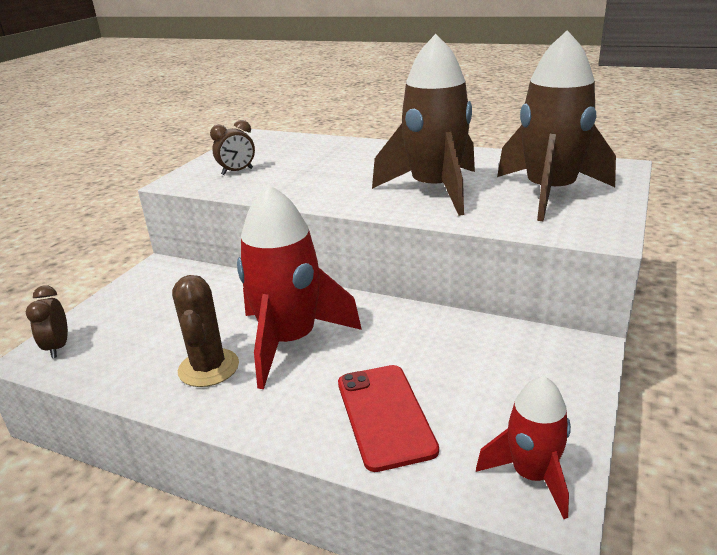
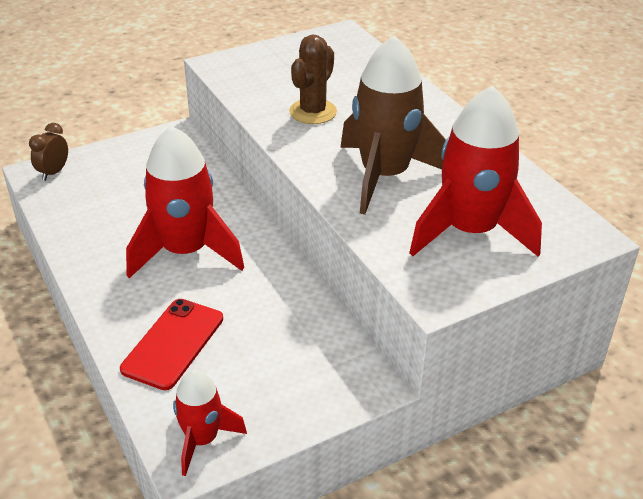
camera: 35 degrees right, 10 degrees up
(208, 368) = (116, 242): brown cactus -> brown cactus (313, 112)
(237, 171) = (271, 74): brown clock -> none
(550, 193) = (470, 231): brown rocket -> red rocket

